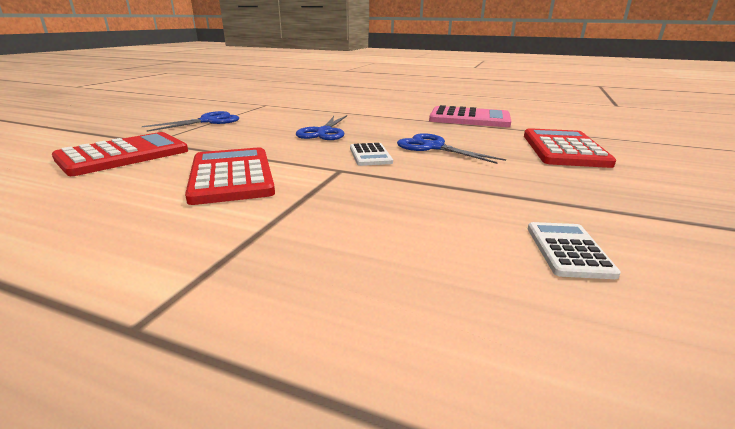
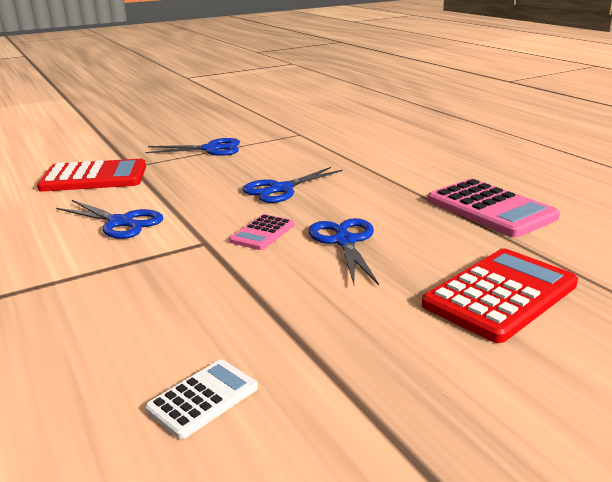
camera: 40 degrees right, 0 degrees up
(232, 176) = (121, 222): red calculator -> blue scissors
(370, 155) = (262, 233): white calculator -> pink calculator

